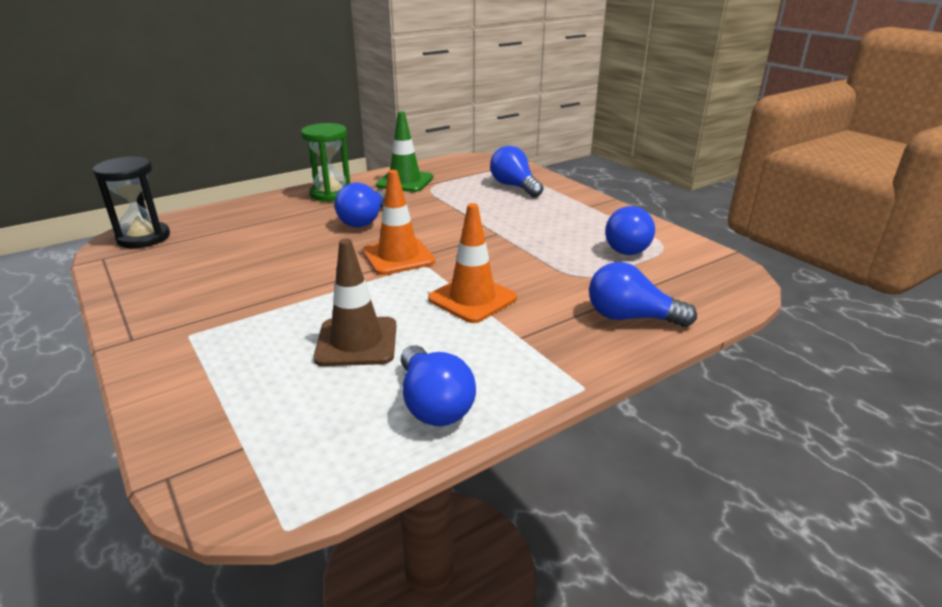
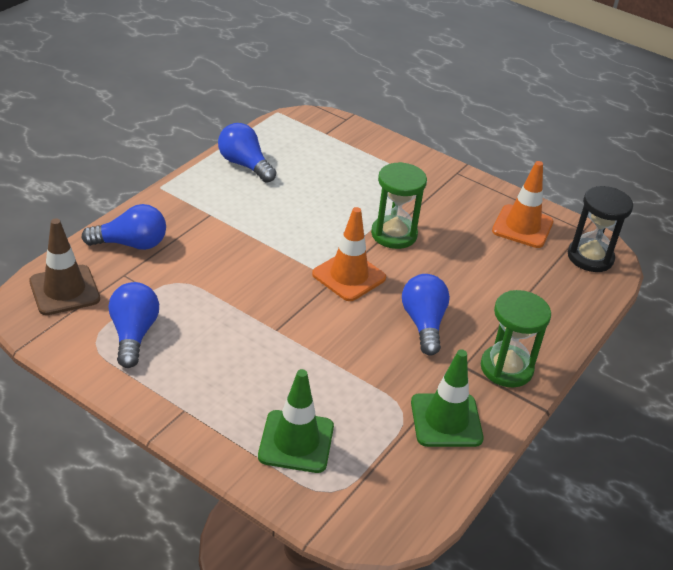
camera: 155 degrees right, 10 degrees up
(311, 282) = (394, 234): none -> green hourglass
(356, 342) = (317, 193): brown traffic cone -> brown traffic cone (64, 290)
(472, 298) = (259, 241): orange traffic cone -> orange traffic cone (522, 227)
(514, 186) = (296, 441): blue light bulb -> green traffic cone

